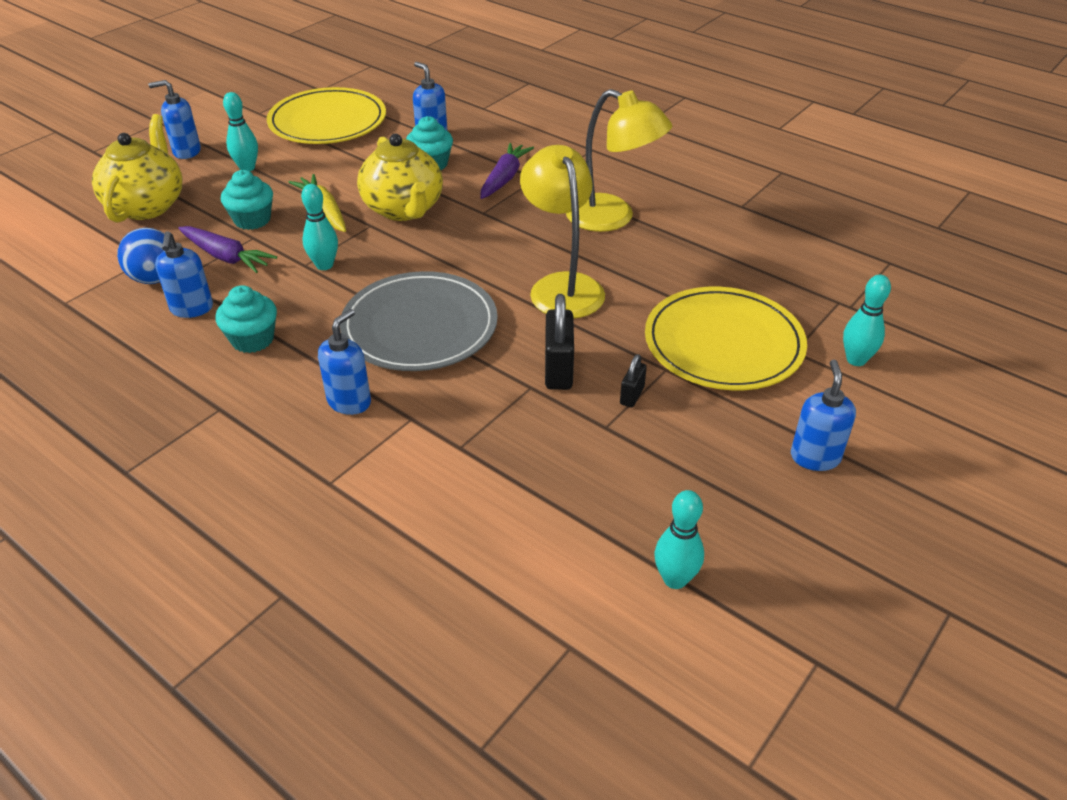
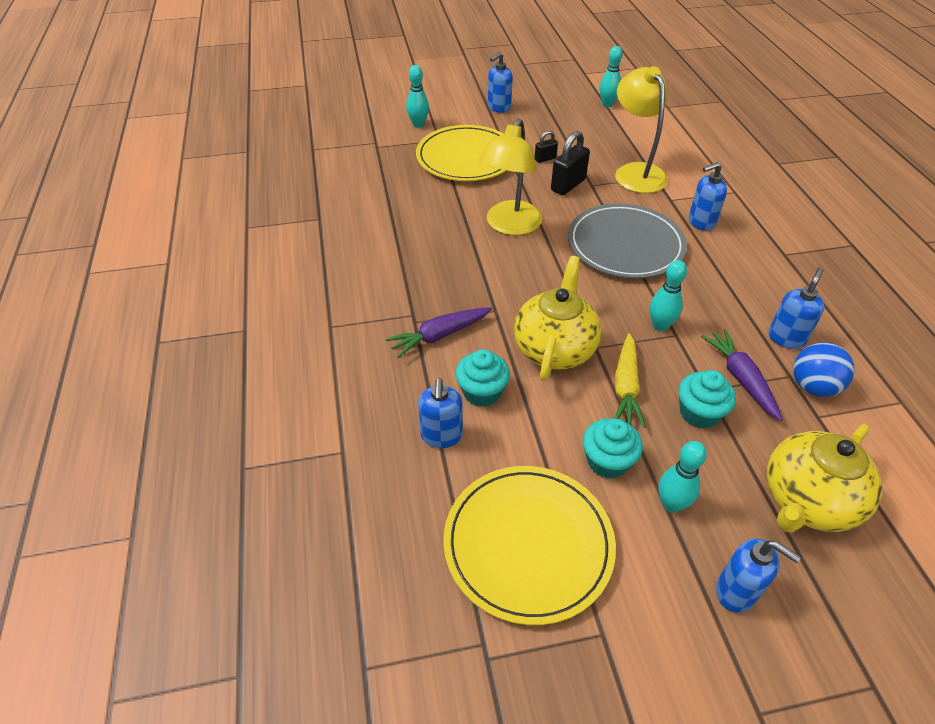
camera: 140 degrees left, 5 degrees up
(252, 339) = (746, 289): turquoise cupcake -> turquoise cupcake (607, 461)
(612, 218) = (412, 254): yellow lamp -> yellow lamp (635, 172)

